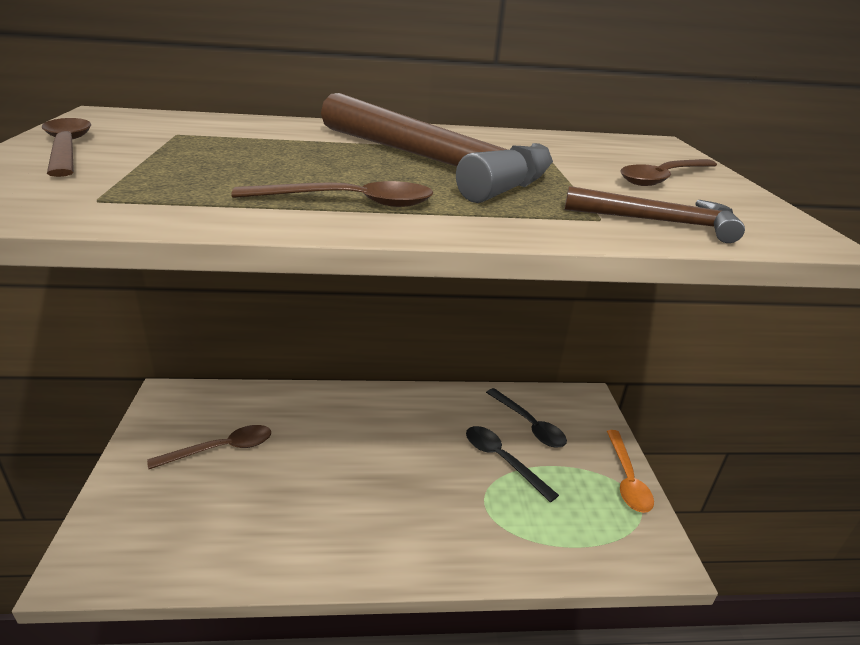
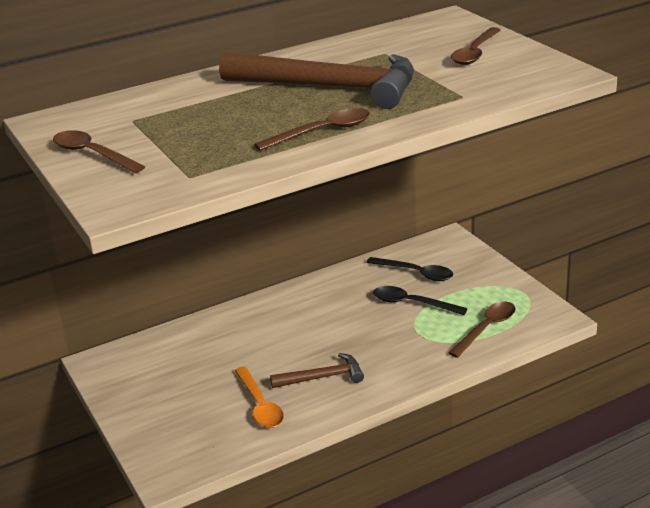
camera: 20 degrees left, 0 degrees up
(221, 449) = (189, 377): brown spoon -> brown spoon (486, 328)
(627, 479) = (508, 282): orange spoon -> orange spoon (260, 405)
(659, 222) = (494, 88): brown hammer -> brown hammer (322, 377)

